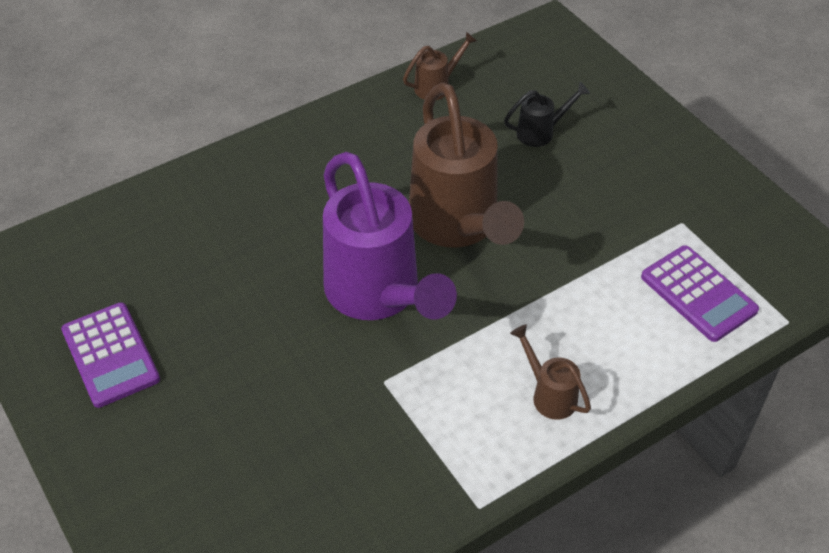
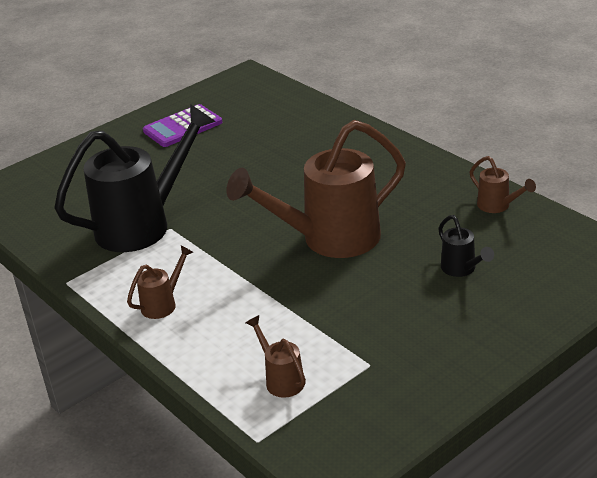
camera: 85 degrees right, 15 degrees down
(364, 413) = (143, 224): none -> black watering can
(378, 295) = (249, 214): purple watering can -> none
(698, 294) = (281, 379): purple calculator -> brown watering can

